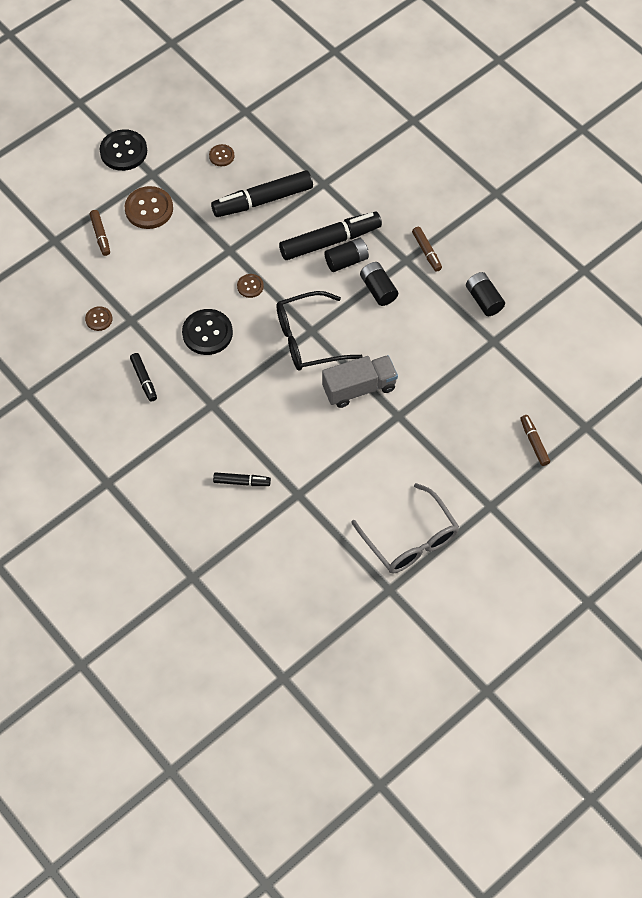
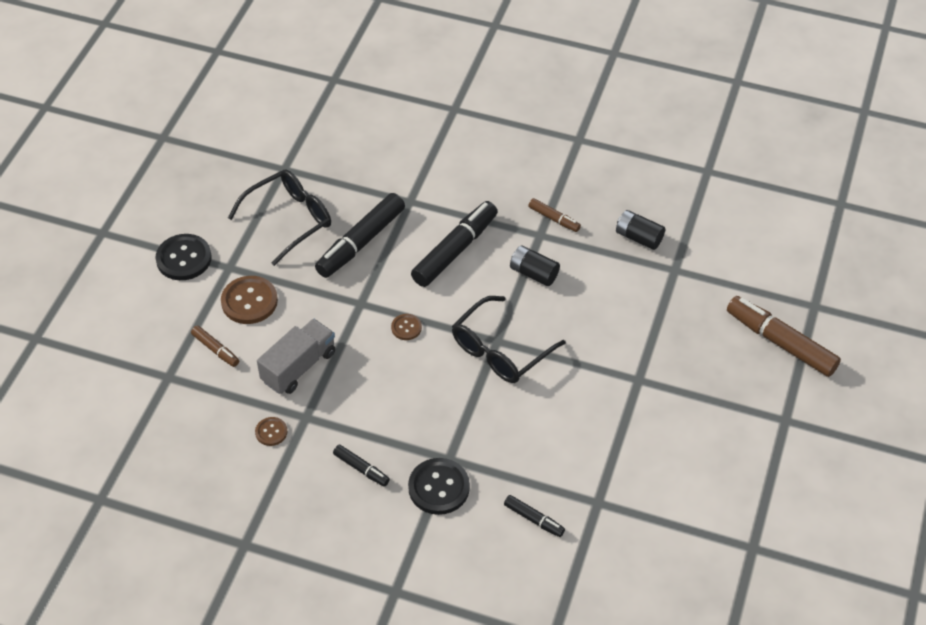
camera: 30 degrees left, 10 degrees down
(207, 333) = (395, 392): black button -> black button (439, 487)
(221, 156) = (289, 219): brown button -> black glasses
(241, 482) = (534, 519): black marker -> black marker turned 60 degrees clockwise
(346, 261) = (484, 261): black battery -> none
(359, 388) = (583, 372): grey truck -> grey truck (299, 367)
(410, 540) = (737, 490): grey glasses -> none
(534, 443) = (780, 343): brown marker -> brown marker, size x2.01

